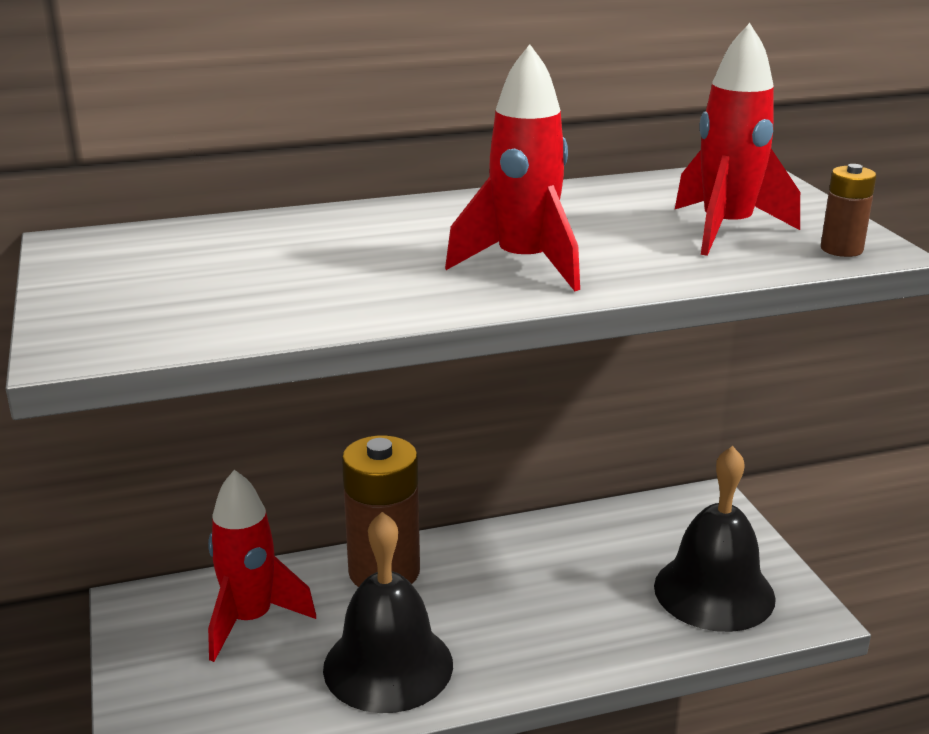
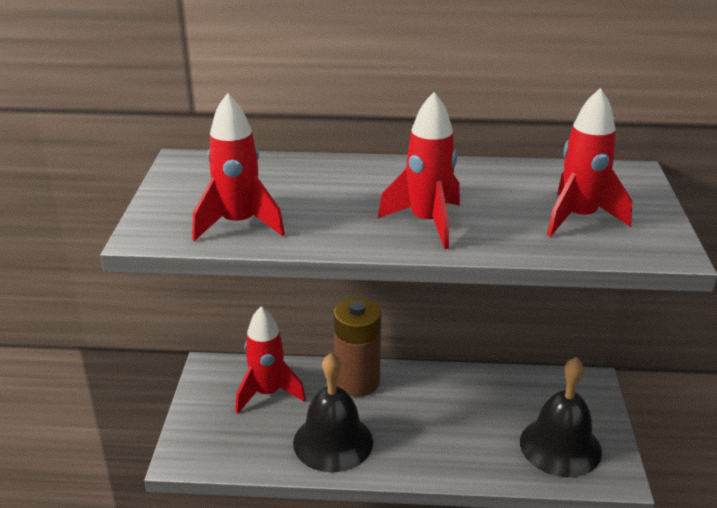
camera: 20 degrees right, 5 degrees up
(230, 309) = (239, 224): none -> red rocket
(841, 249) = (647, 248): brown battery -> none

